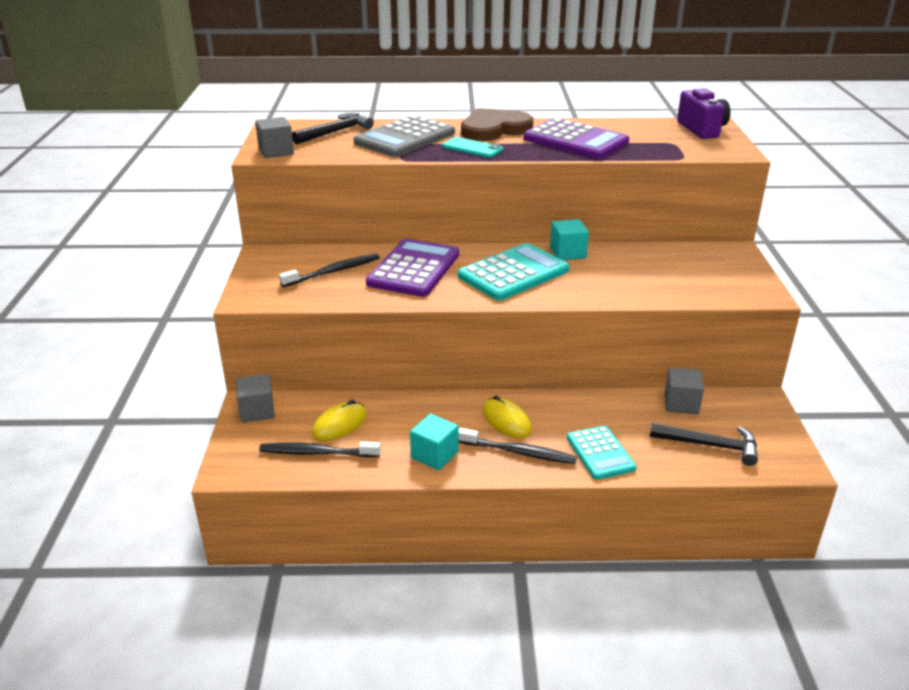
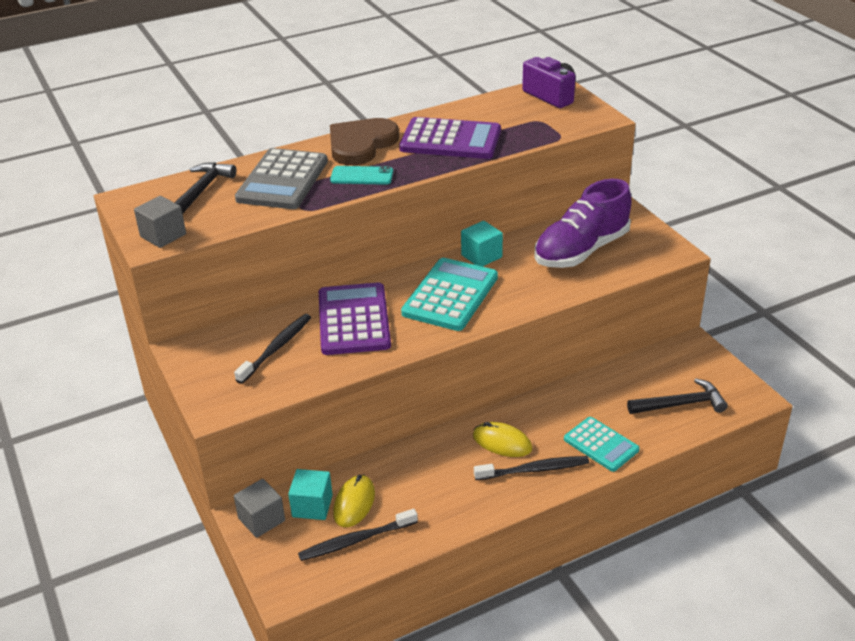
camera: 25 degrees left, 5 degrees up
(434, 455) = (464, 501): turquoise cube -> turquoise cube (312, 506)
(667, 271) = (581, 250): none -> purple shoe
(681, 403) = (633, 371): grey cube -> none

